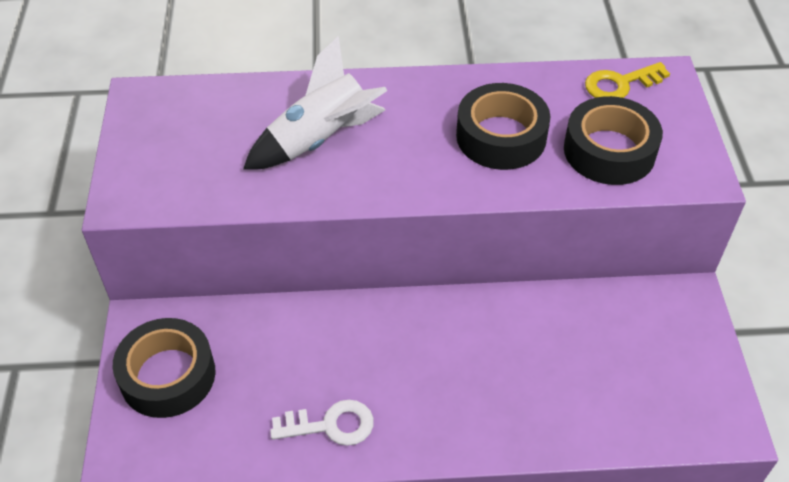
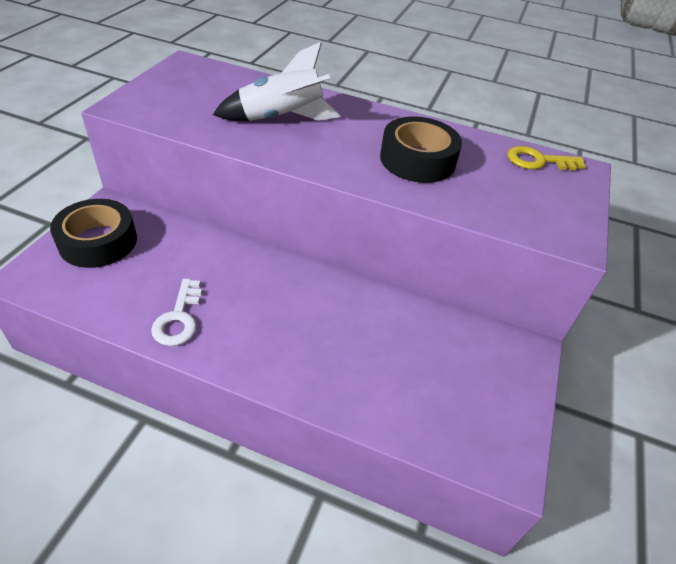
camera: 20 degrees right, 5 degrees down
(330, 425) = (179, 318): white key -> white key turned 75 degrees clockwise
(609, 151) = (501, 197): black tape -> none

